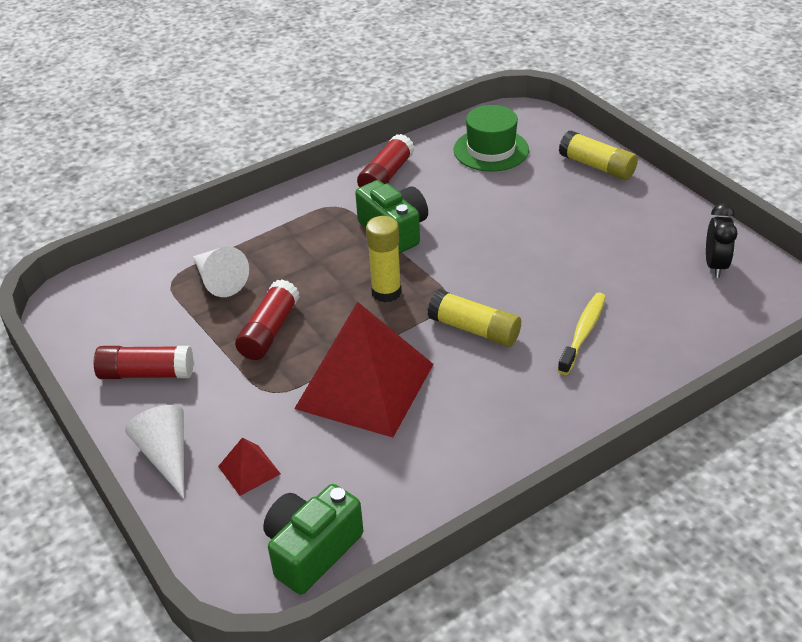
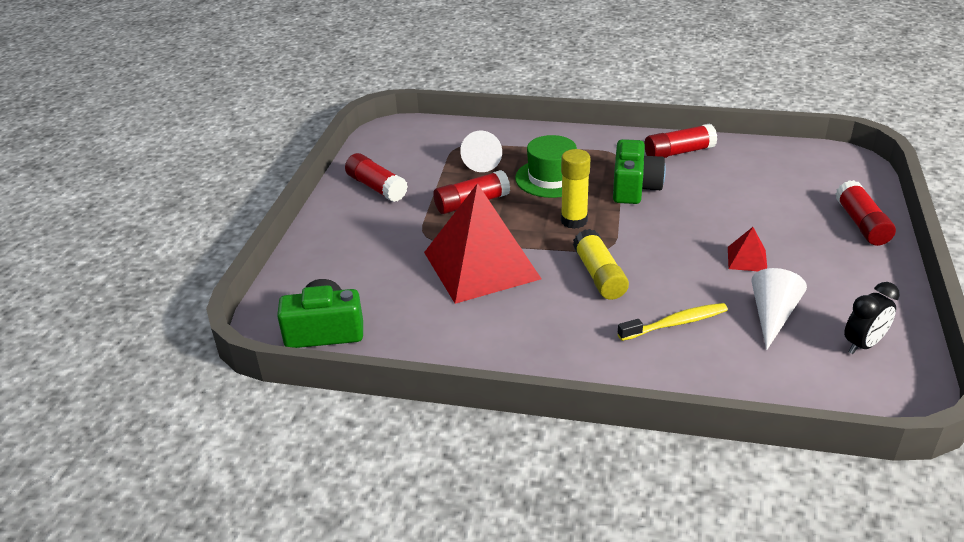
camera: 45 degrees right, 5 degrees down
(166, 456) = (327, 234): white cone -> white cone (772, 316)
(249, 470) = (355, 268): red pyramid -> red pyramid (747, 259)
(491, 150) = (785, 172): green hat -> green hat (551, 178)
(597, 166) = (861, 224): yellow glue stick -> red glue stick

